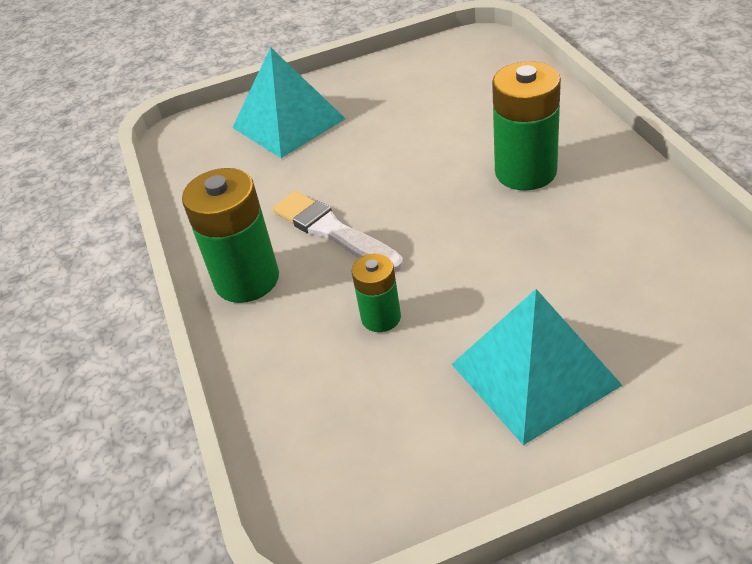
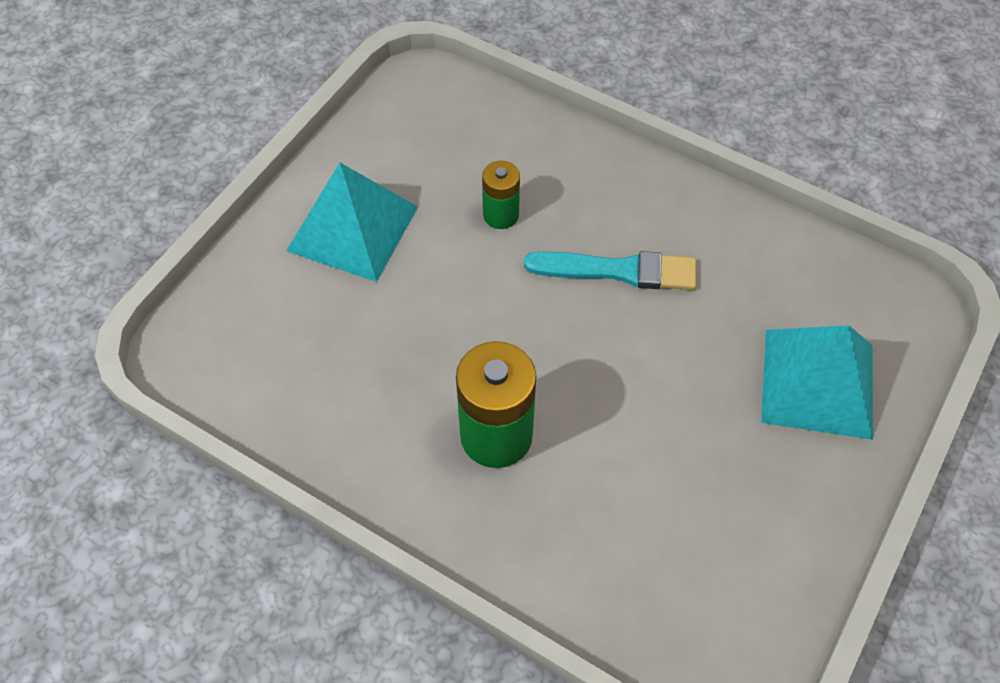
camera: 135 degrees right, 15 degrees up
(247, 279) = (641, 192): green battery -> none
(333, 232) = (618, 271): white brush -> turquoise brush

